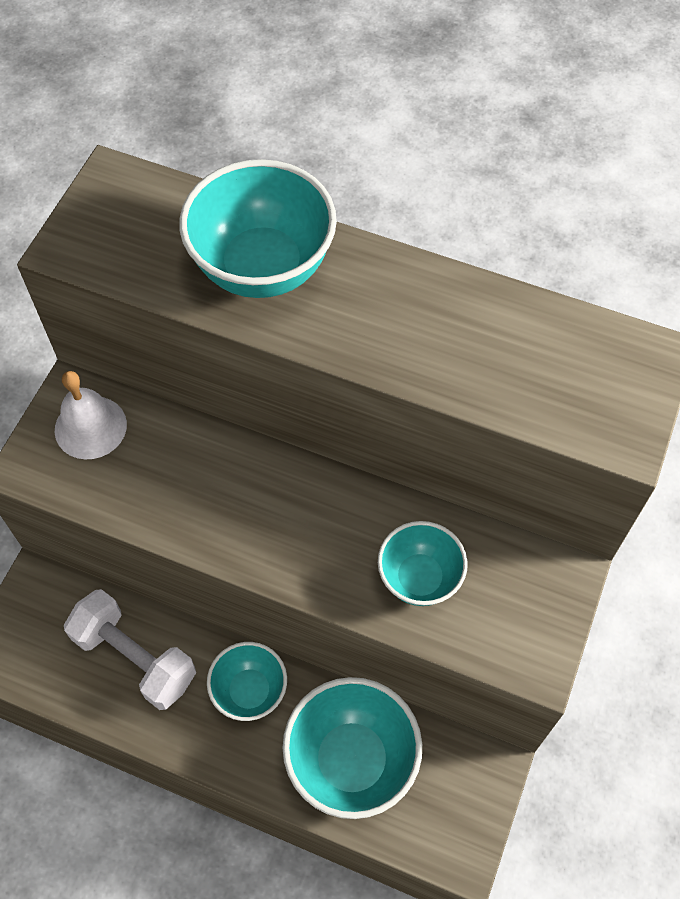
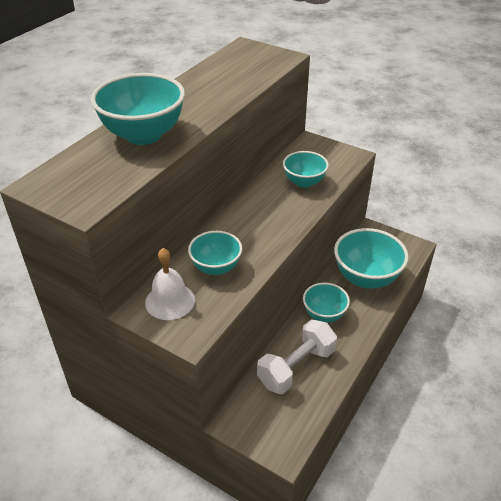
camera: 80 degrees left, 20 degrees down
(166, 473) = (216, 267): none -> turquoise bowl

